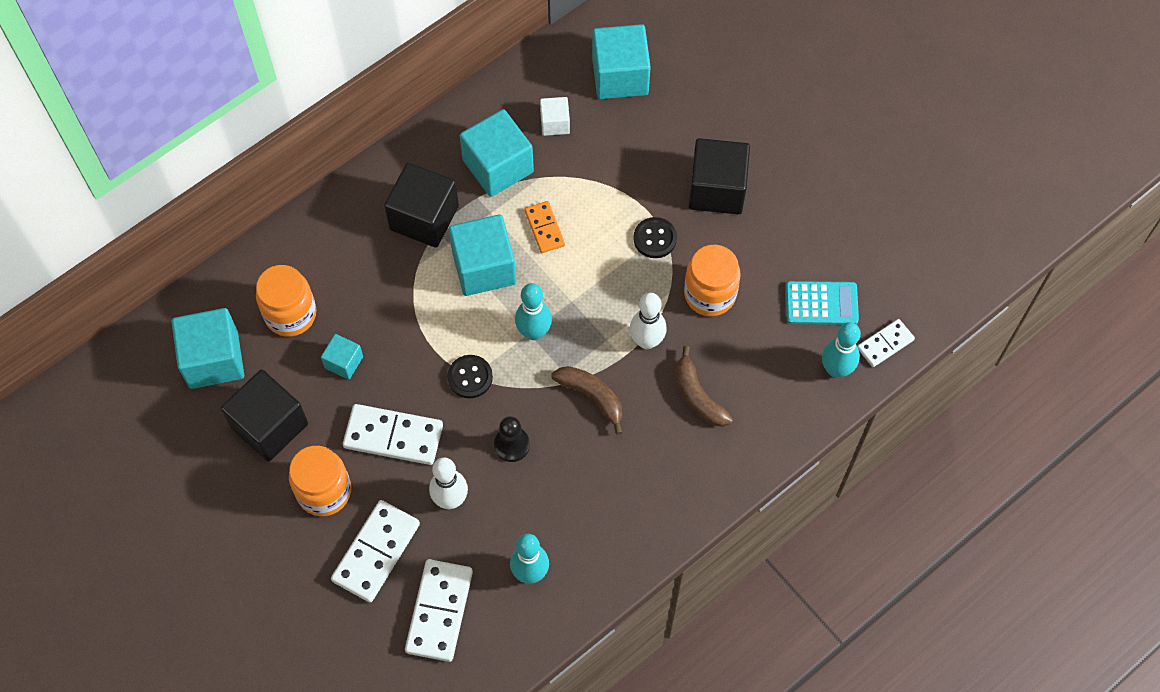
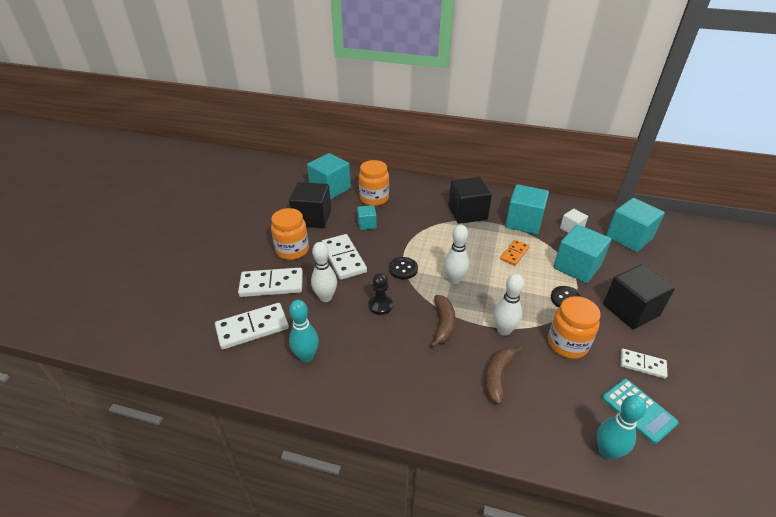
camera: 55 degrees right, 25 degrees down
(484, 267) = (467, 244): turquoise cube -> turquoise cube (577, 267)
(534, 332) = (454, 279): turquoise bowling pin -> white bowling pin
(885, 344) = (664, 475): white domino -> white domino (642, 364)

